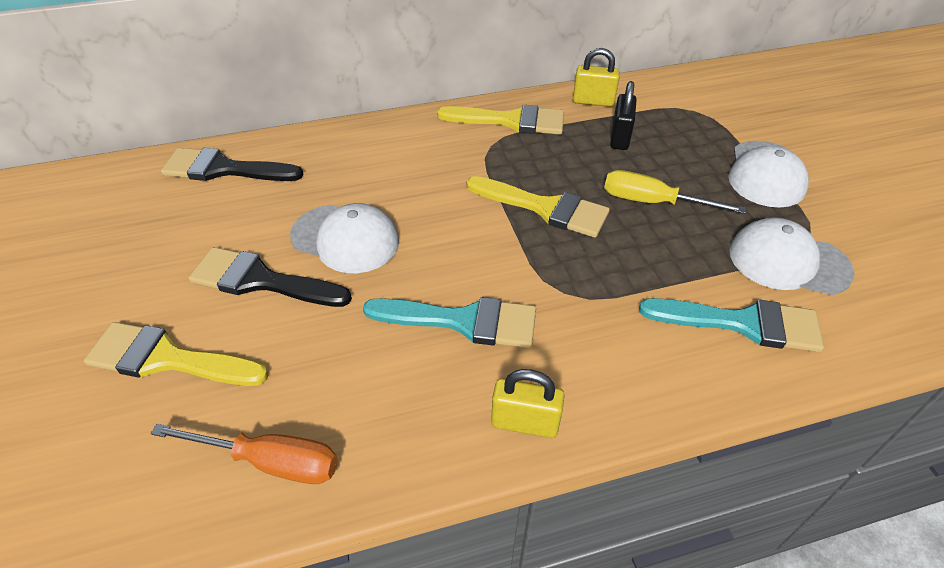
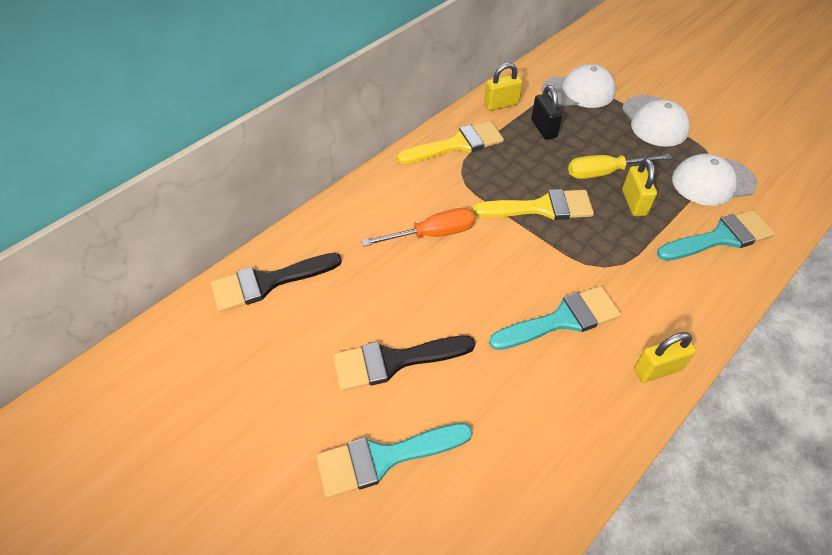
camera: 30 degrees left, 5 degrees up
(167, 359) = (384, 458): yellow brush -> turquoise brush
(270, 461) = (529, 486): orange screwdriver -> orange screwdriver (432, 234)
(345, 239) = (425, 297): white cap -> white cap (578, 91)
(660, 244) = (634, 202): none -> yellow padlock

